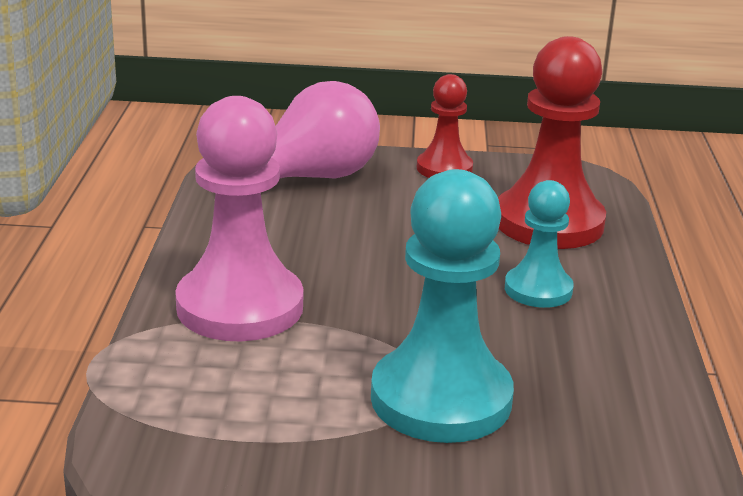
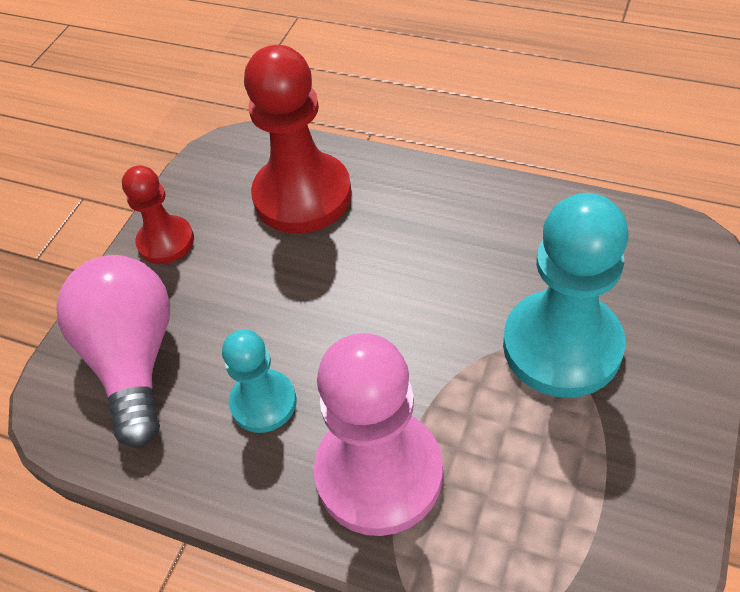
camera: 65 degrees left, 25 degrees up
(538, 290) = (412, 236): turquoise pawn -> turquoise pawn (263, 402)

